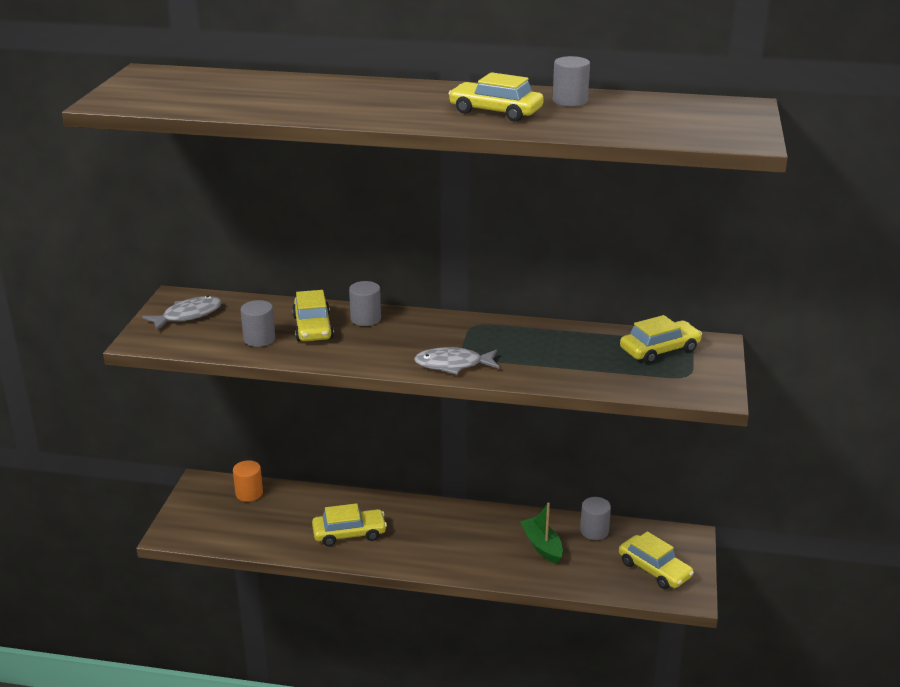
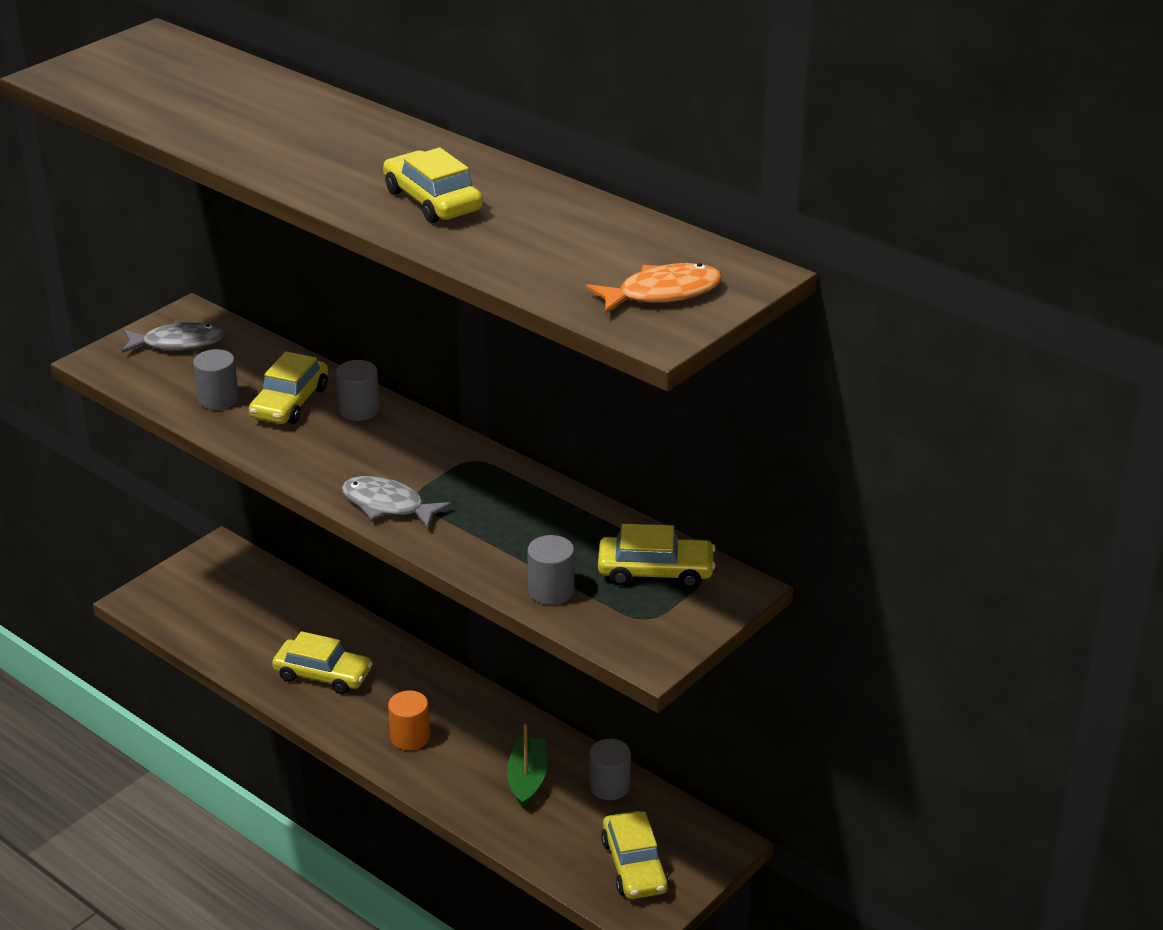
camera: 30 degrees right, 5 degrees up
(249, 493) = (259, 582): orange cylinder -> orange cylinder (410, 737)
(570, 101) = (544, 207): grey cylinder -> grey cylinder (551, 591)
(715, 123) = (662, 293): none -> orange fish

